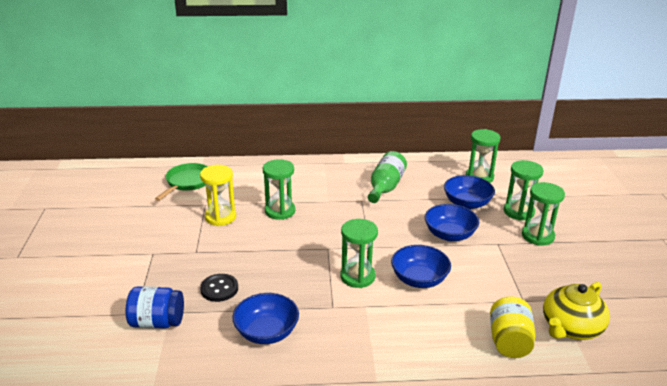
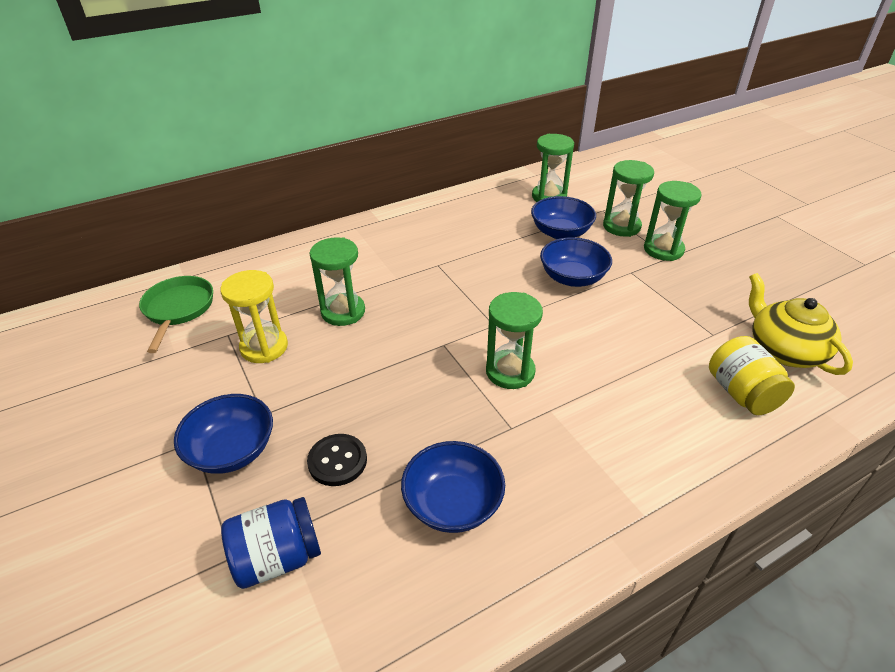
camera: 25 degrees left, 10 degrees up
(385, 187) = (454, 239): green bottle -> none
(419, 279) = (584, 348): blue bowl -> blue bowl (232, 450)
(570, 328) = (784, 350): yellow teapot -> yellow teapot turned 135 degrees clockwise

